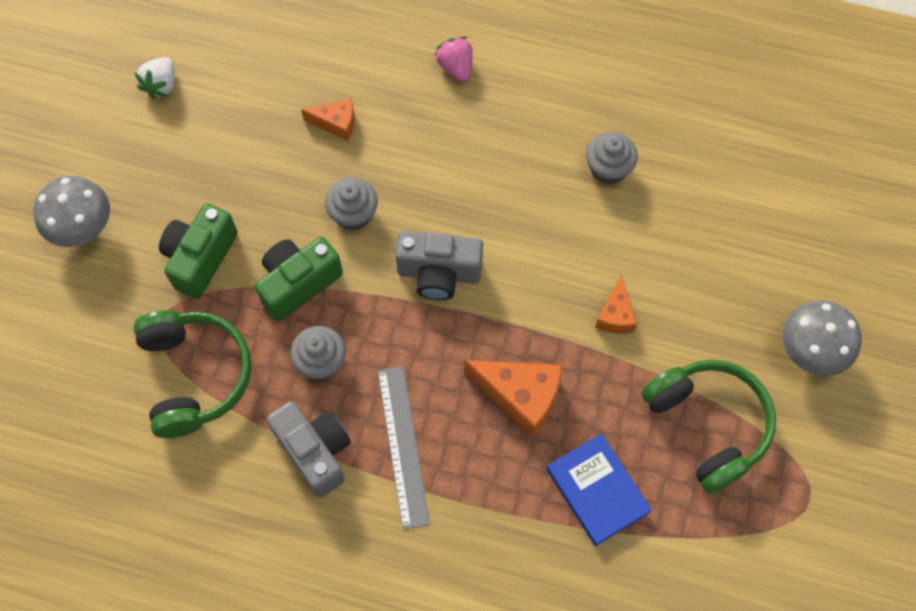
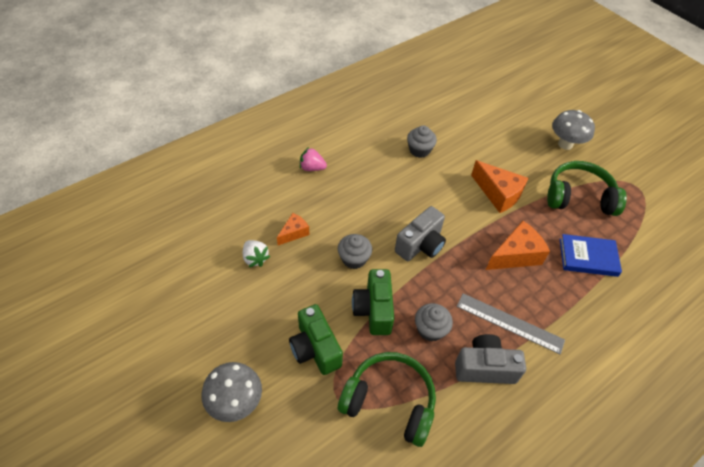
camera: 55 degrees left, 15 degrees down
(161, 85) = (184, 297): white strawberry -> white strawberry (255, 258)
(615, 315) = (498, 194): orange cheese -> orange cheese, size x1.71

